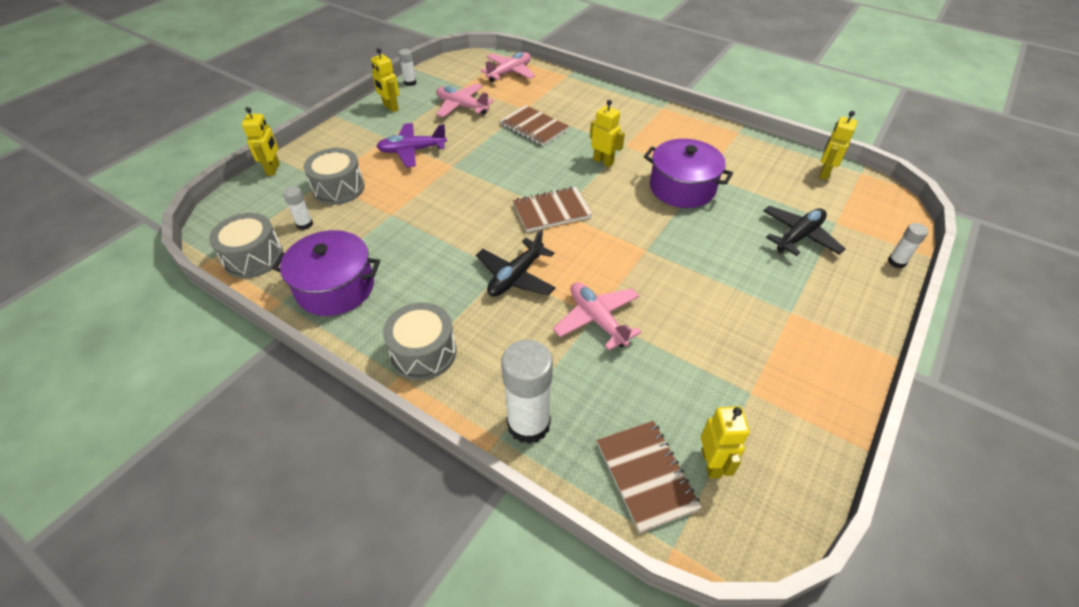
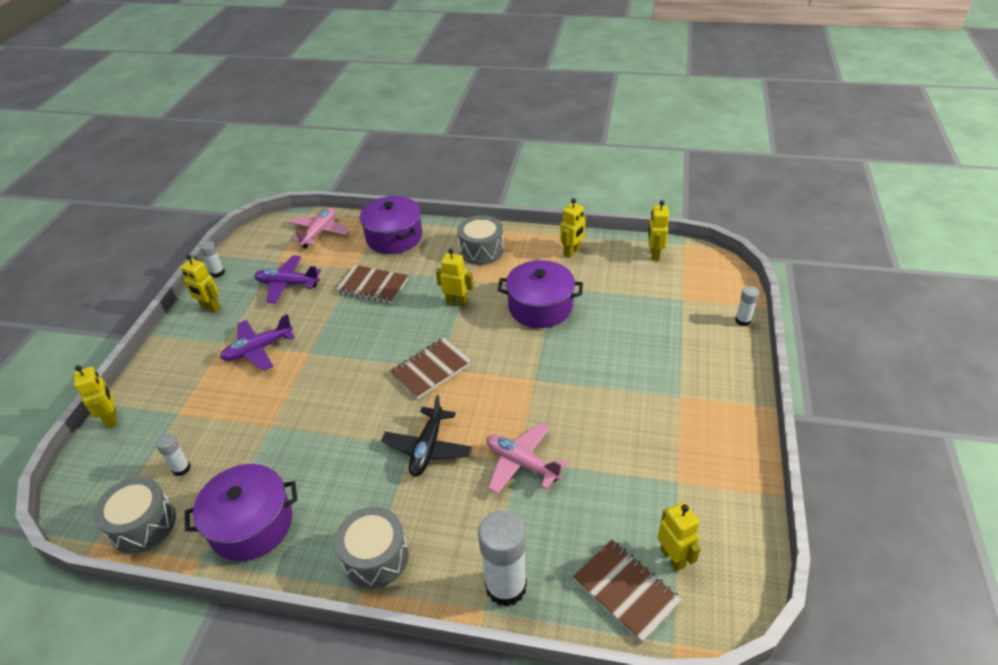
camera: 20 degrees left, 5 degrees down
(339, 188) = (199, 416): grey drum -> grey drum (481, 250)
(462, 106) = (287, 284): pink plane -> purple plane
(572, 93) = (394, 237): none -> purple pot
(737, 148) = (572, 252): none -> yellow robot
(799, 236) = (658, 323): black plane -> none

